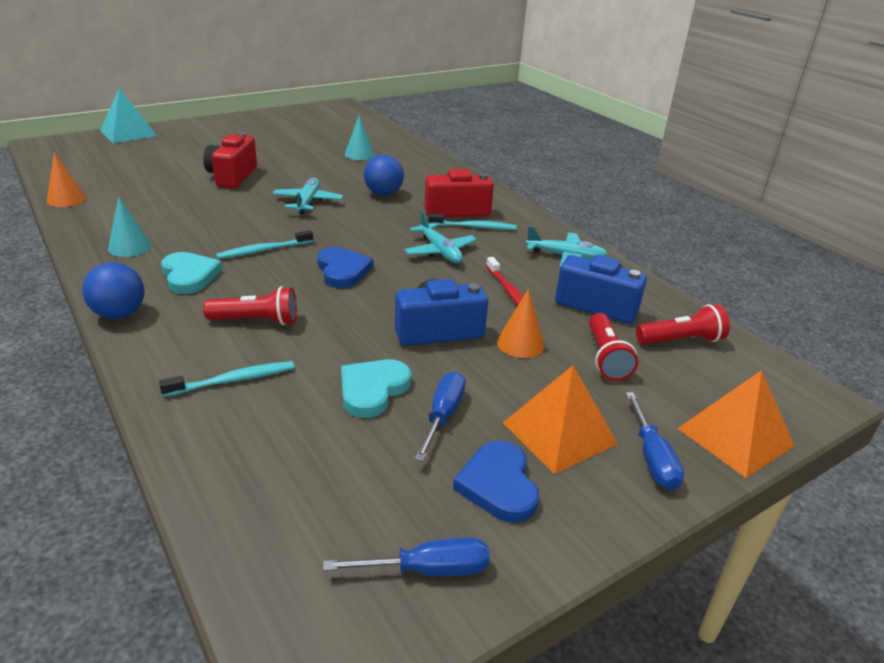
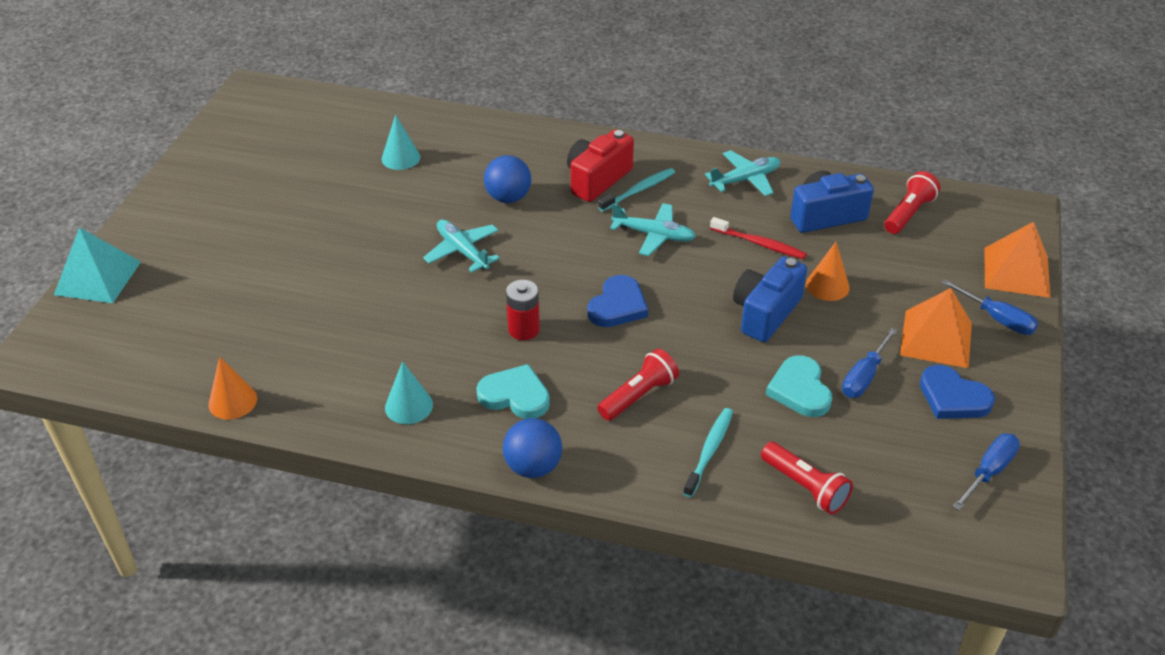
camera: 40 degrees left, 10 degrees up
(232, 176) = (335, 265): red camera -> none
(263, 250) = (524, 329): turquoise toothbrush -> red battery
(342, 270) = (618, 306): blue heart -> blue heart turned 90 degrees clockwise
(443, 416) = (864, 376): blue screwdriver -> blue screwdriver turned 120 degrees counterclockwise
(606, 357) = (887, 260): red flashlight -> red flashlight (805, 487)

